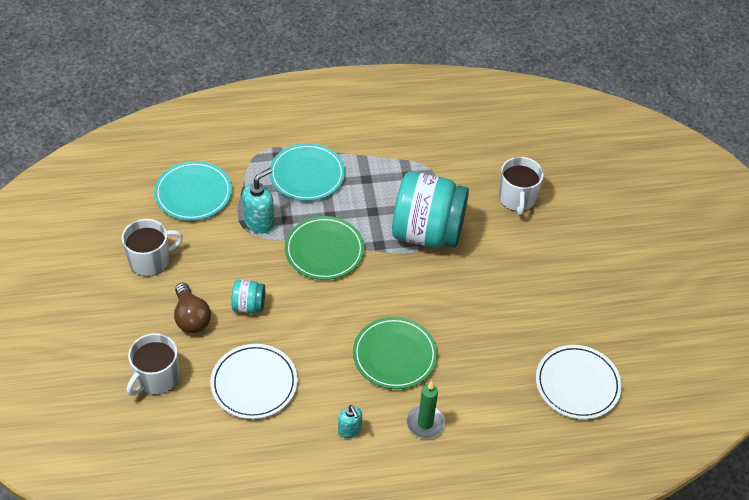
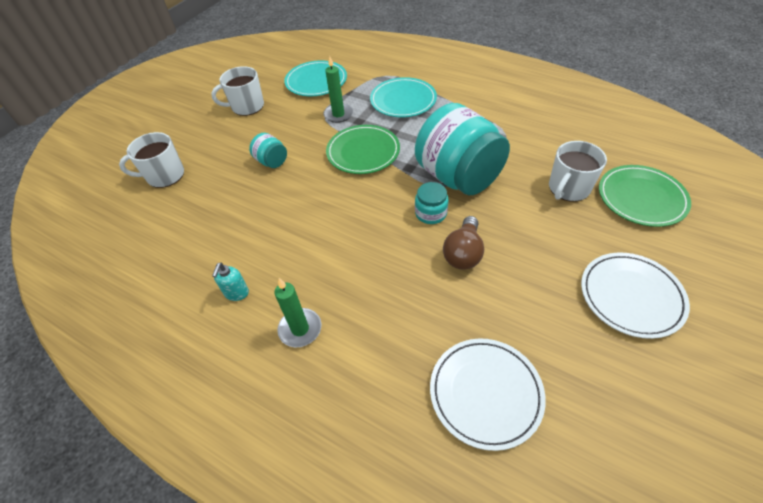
camera: 45 degrees right, 0 degrees up
(150, 260) = (247, 106): white mug -> white mug turned 150 degrees clockwise
(191, 317) = (229, 150): brown light bulb -> brown light bulb (463, 253)
(254, 383) = (214, 215): white plate -> white plate (631, 296)
(259, 222) = (338, 114): turquoise soap dispenser -> green candle
(394, 355) = (335, 255): green plate -> green plate (641, 198)
(434, 277) = (431, 213): none -> turquoise jar

